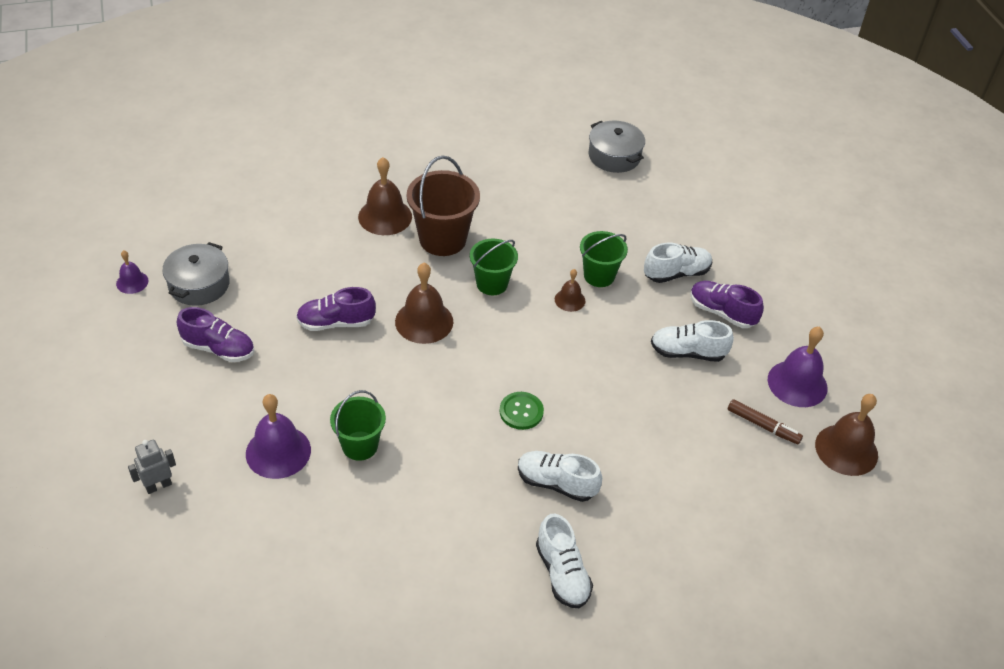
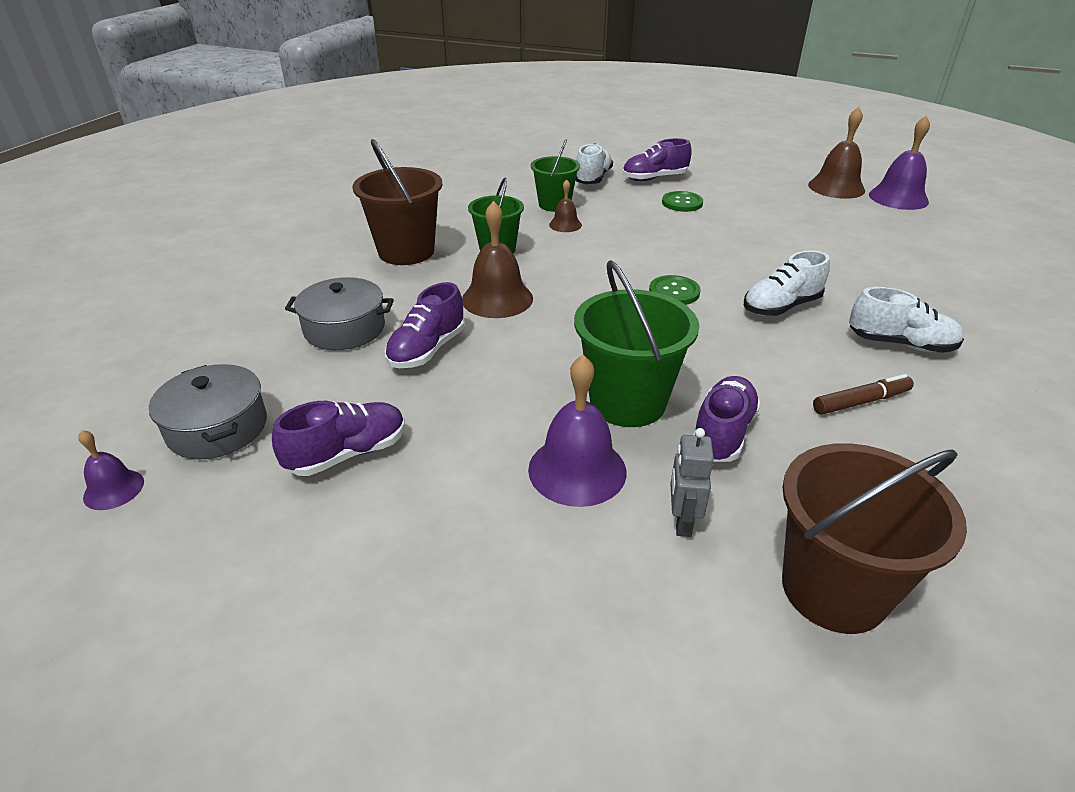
camera: 50 degrees left, 10 degrees down
(158, 486) = (529, 622): grey robot -> grey robot (682, 521)
(263, 602) = (833, 589): none -> brown bucket
(360, 445) = (627, 402): green bucket -> green bucket, size x1.54
(364, 505) = (722, 433): none -> purple shoe
(385, 216) = (327, 268): brown bell -> none
(614, 156) = (434, 156): grey pot -> grey pot (344, 329)
(687, 352) = (682, 203): white shoe -> green button
(763, 426) = (788, 204): brown marker -> brown marker (861, 402)
(797, 383) = (755, 180): purple bell -> purple bell (898, 198)

